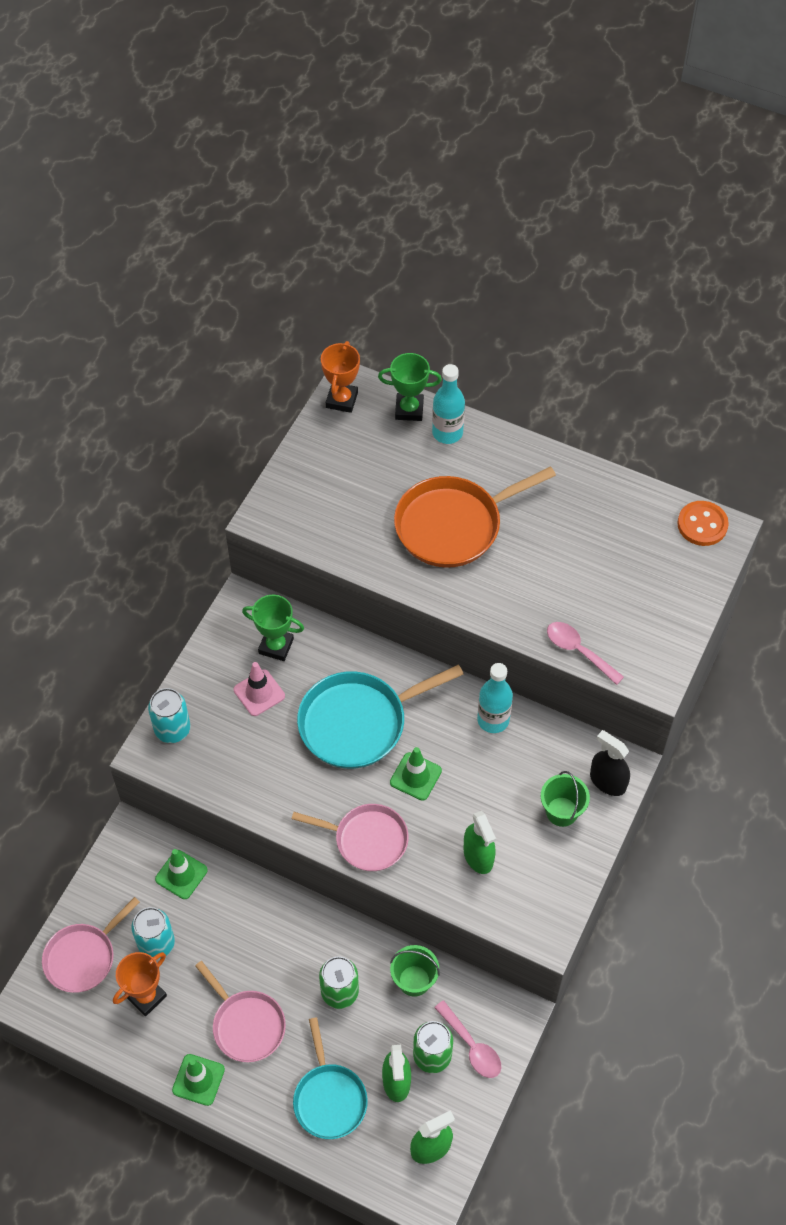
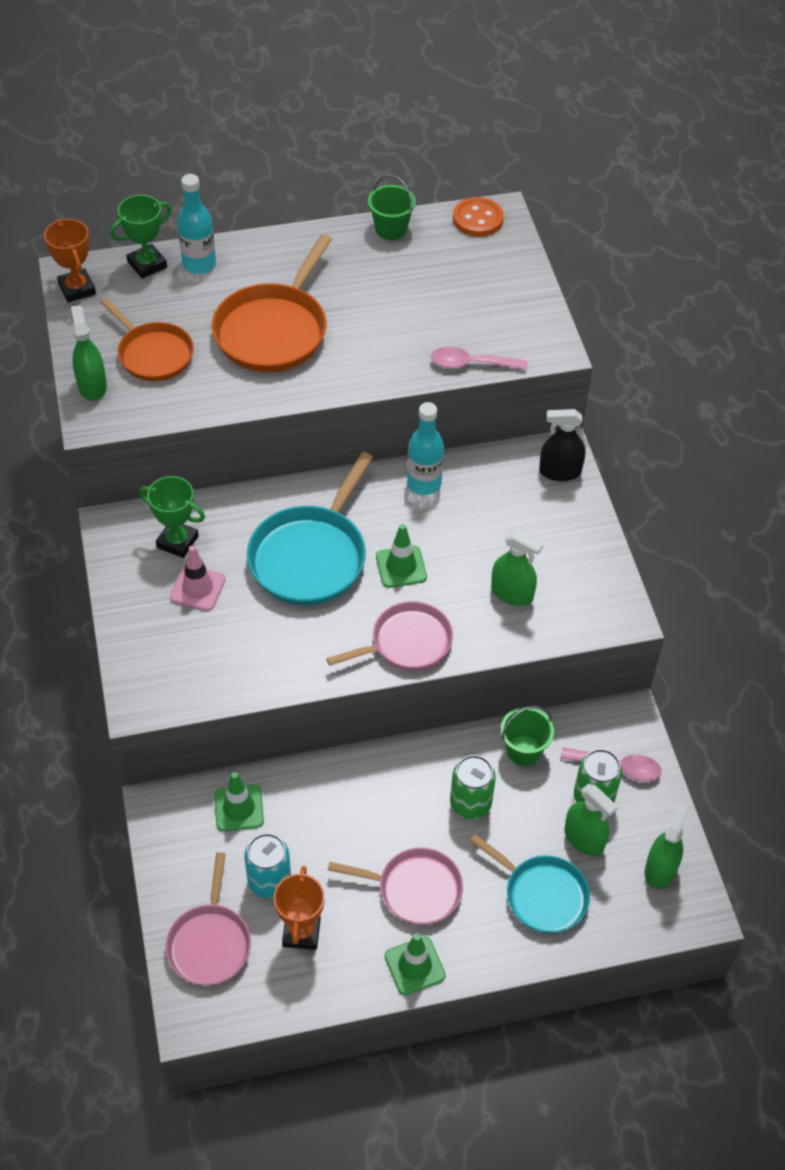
camera: 40 degrees left, 5 degrees down
(172, 729) = (143, 669): turquoise can -> none
(276, 646) = (177, 542): green trophy -> green trophy turned 45 degrees clockwise
(285, 489) = (92, 386): none -> green spray bottle
(349, 490) = (153, 354): none -> orange pan
(562, 811) = (546, 516): green bucket -> green bucket (391, 229)

